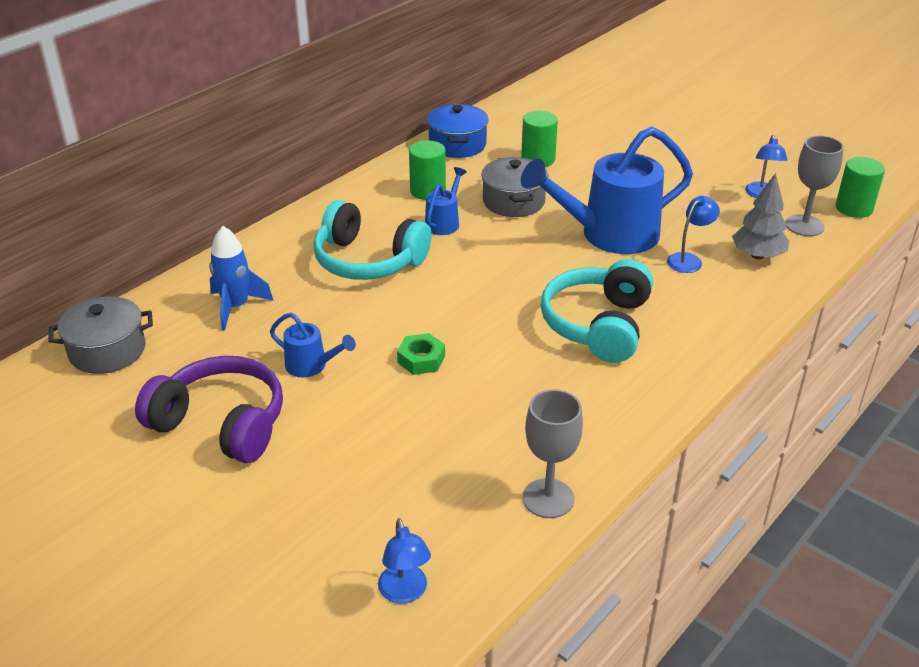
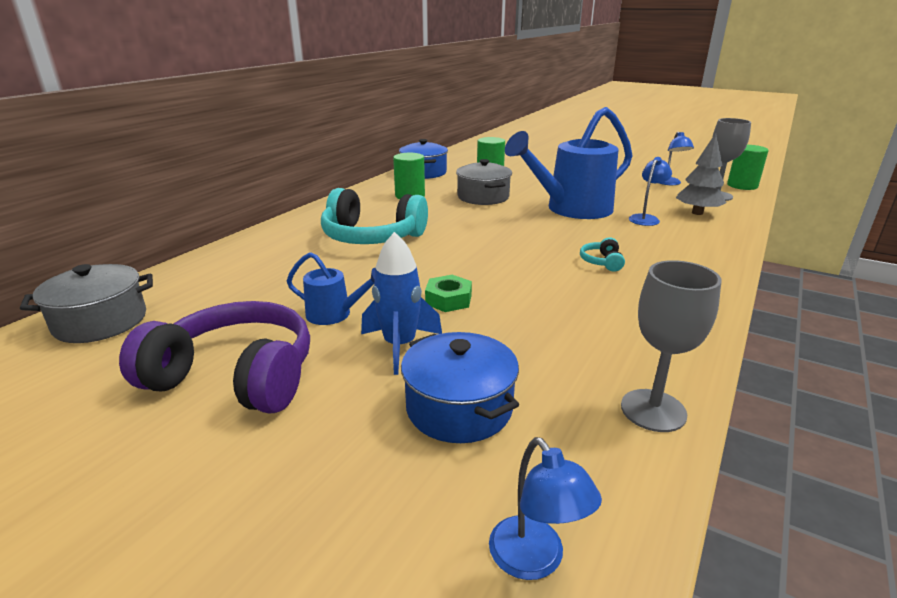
camera: 10 degrees left, 10 degrees down
(236, 307) = (247, 276): blue rocket -> blue rocket (400, 346)
(393, 476) = (459, 408): none -> blue pot
(444, 222) = (431, 211): blue watering can -> none
(598, 325) = (602, 262): turquoise headphones -> turquoise headphones, size x0.42

